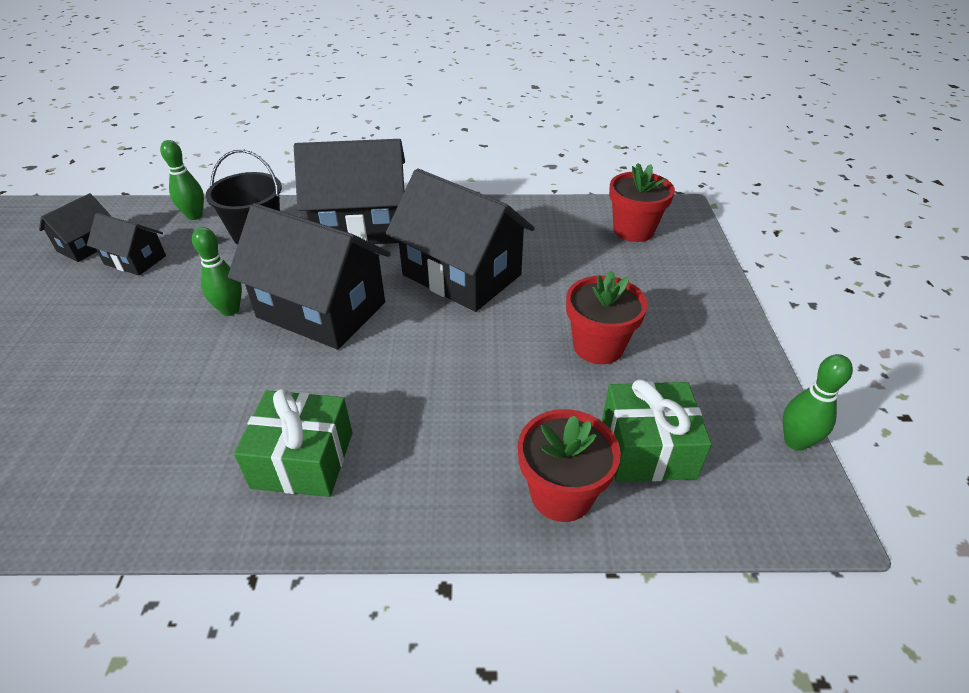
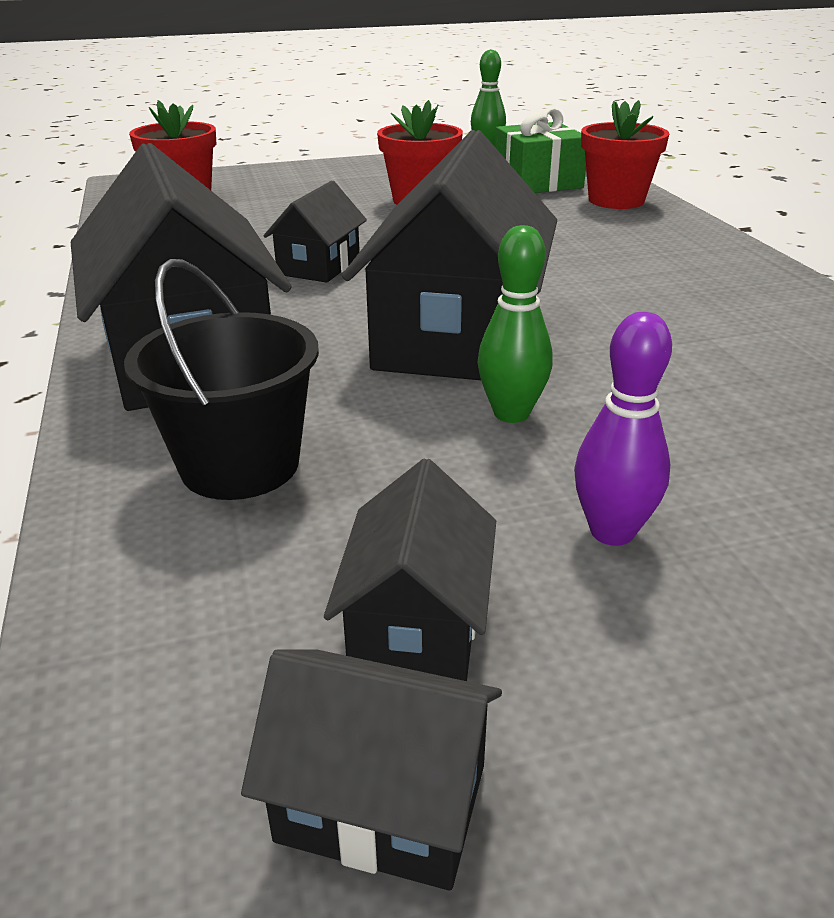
camera: 105 degrees left, 10 degrees down
(128, 314) = (612, 532): none -> purple bowling pin
(194, 216) = (152, 607): green bowling pin -> none
(303, 459) = (712, 291): green gift -> none
(461, 275) = (319, 266): black house -> black house, size x0.50

